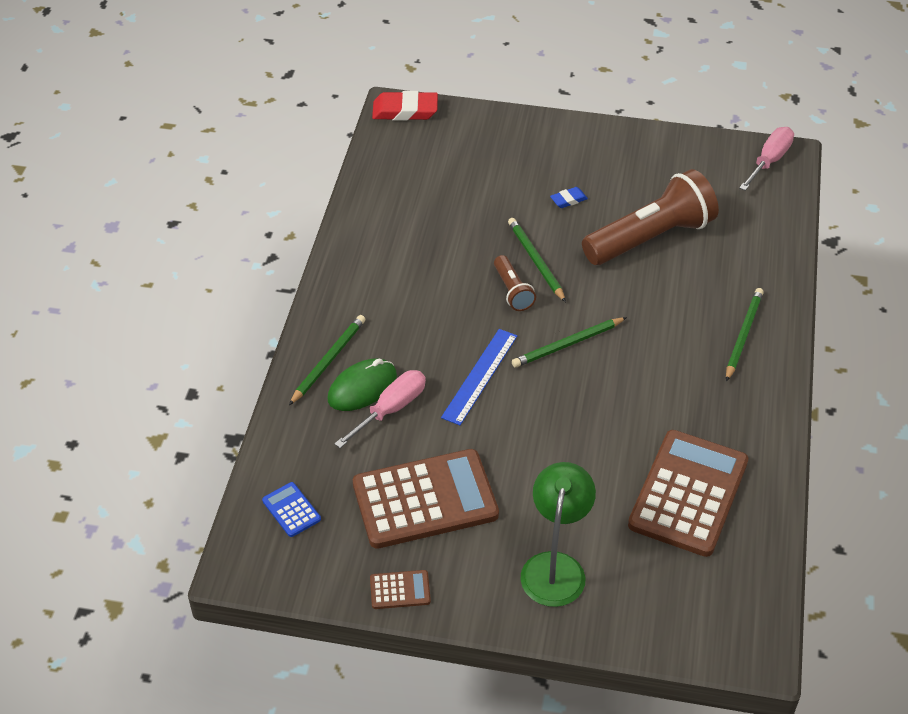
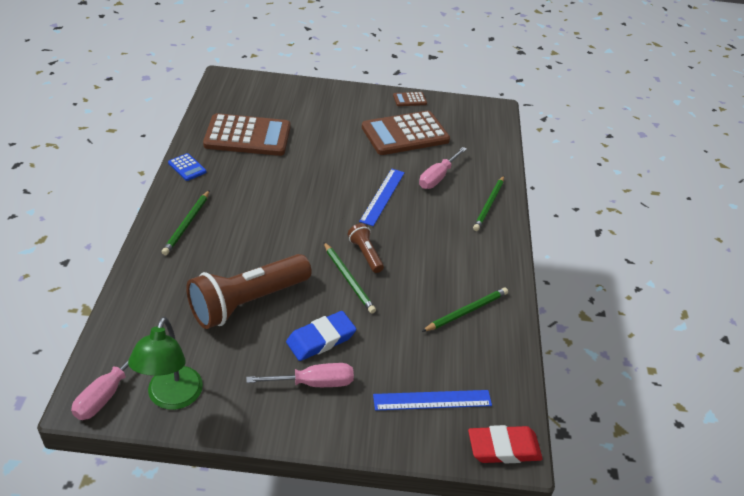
camera: 170 degrees right, 5 degrees down
(291, 510) = (479, 130): blue calculator -> blue calculator (187, 167)
(362, 388) = (460, 189): green mouse -> none
(462, 146) = (432, 400): none -> blue ruler
(555, 567) = (328, 107): green lamp -> green lamp (172, 398)
(567, 344) = (321, 216): green pencil -> green pencil (466, 311)
(568, 200) = (321, 339): blue eraser -> blue eraser, size x1.93
(575, 163) = (314, 383): none -> pink screwdriver
(688, 493) = (247, 136): brown calculator -> brown calculator turned 105 degrees counterclockwise

